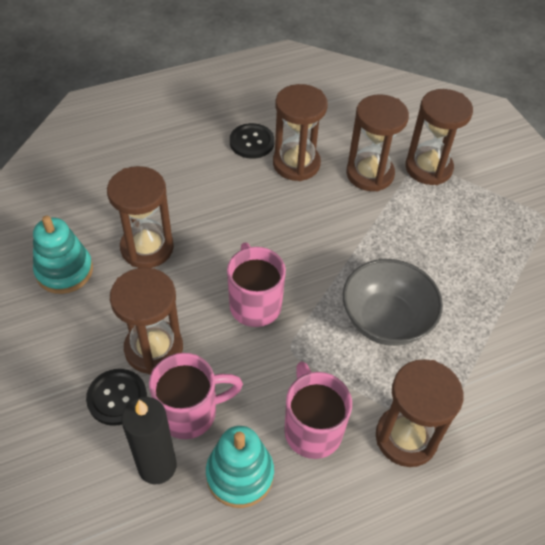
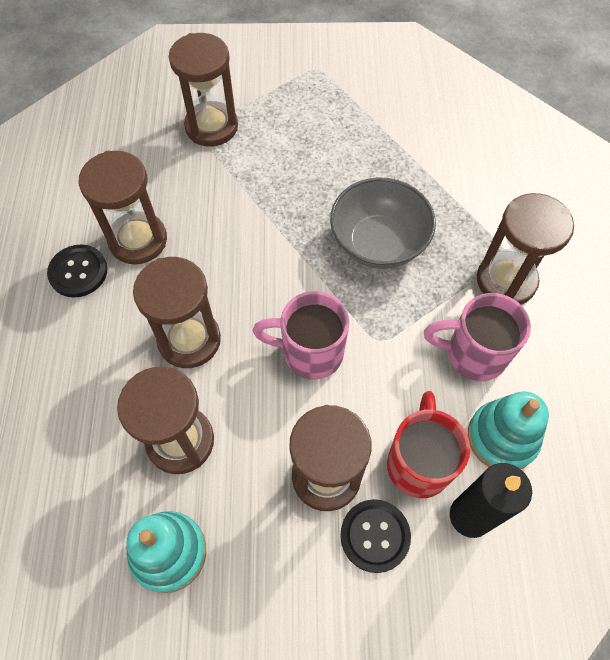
camera: 65 degrees left, 10 degrees up
(190, 412) = (418, 463): pink mug -> red mug
(370, 174) = (191, 179): brown hourglass -> brown hourglass (189, 340)

